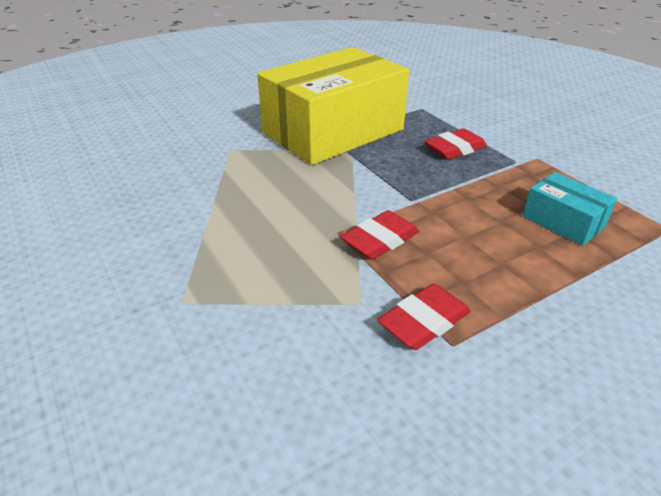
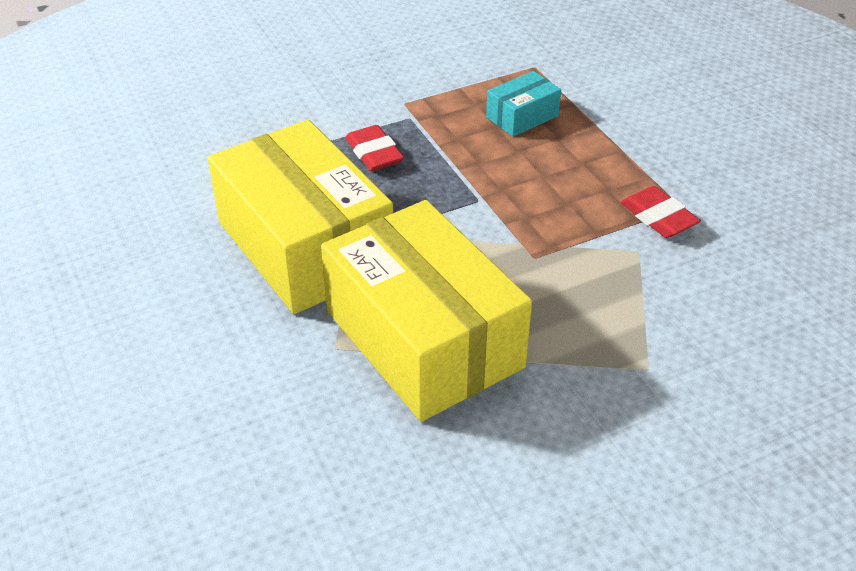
camera: 85 degrees left, 5 degrees up
(235, 181) = (424, 339): none -> yellow box
(380, 240) = (549, 229): red eraser -> none

